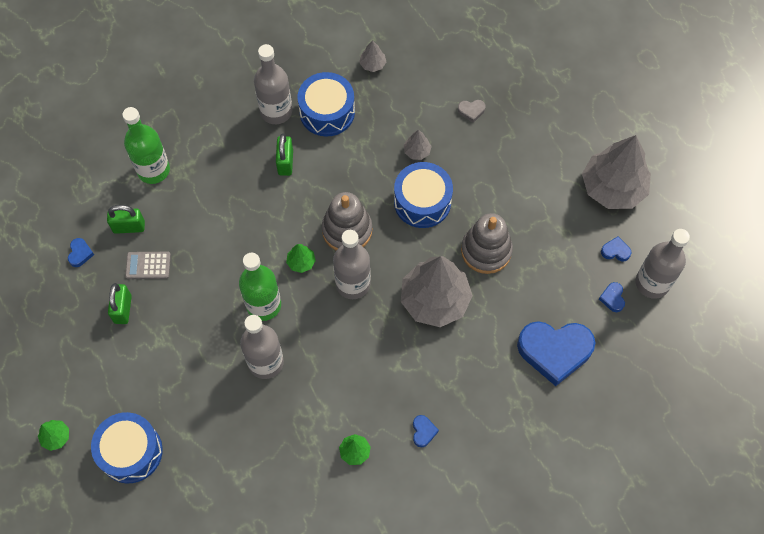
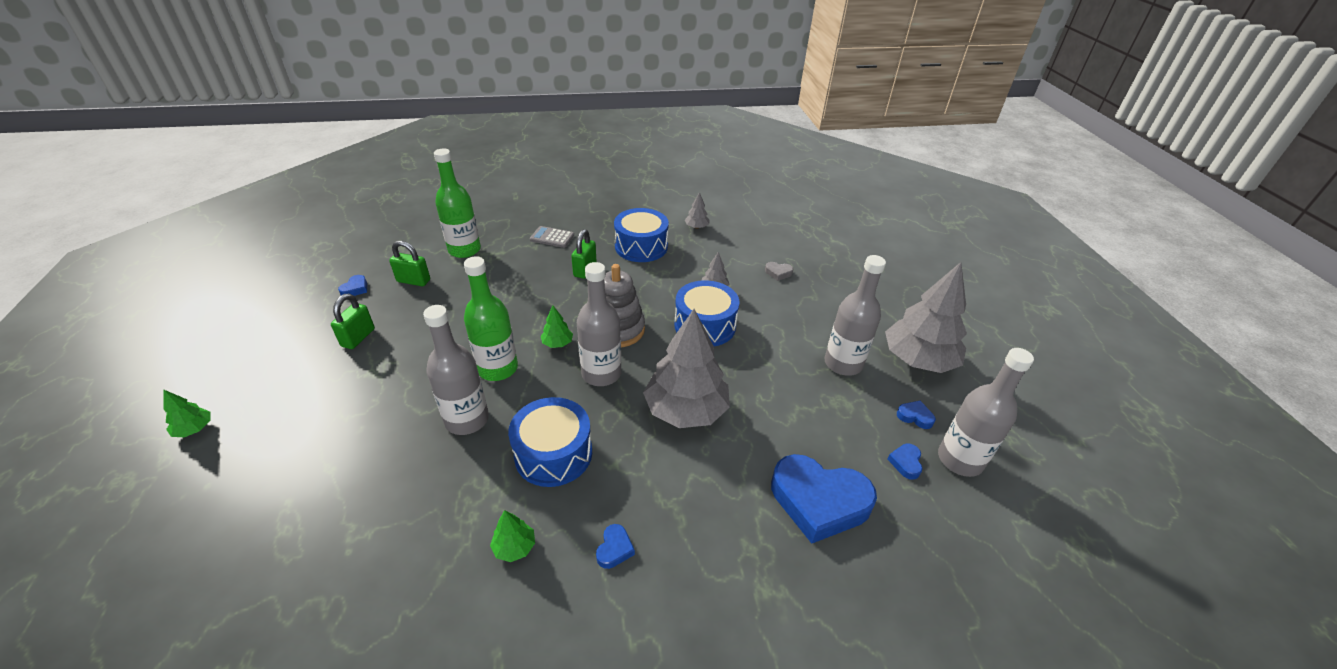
camera: 15 degrees right, 25 degrees down
(131, 452) = (256, 467): blue drum -> blue drum (553, 454)
(148, 266) = (408, 311): grey calculator -> grey calculator (552, 237)
(276, 111) = (596, 237): grey bottle -> grey bottle (843, 364)
(486, 251) = (760, 380): grey stacking toy -> none

